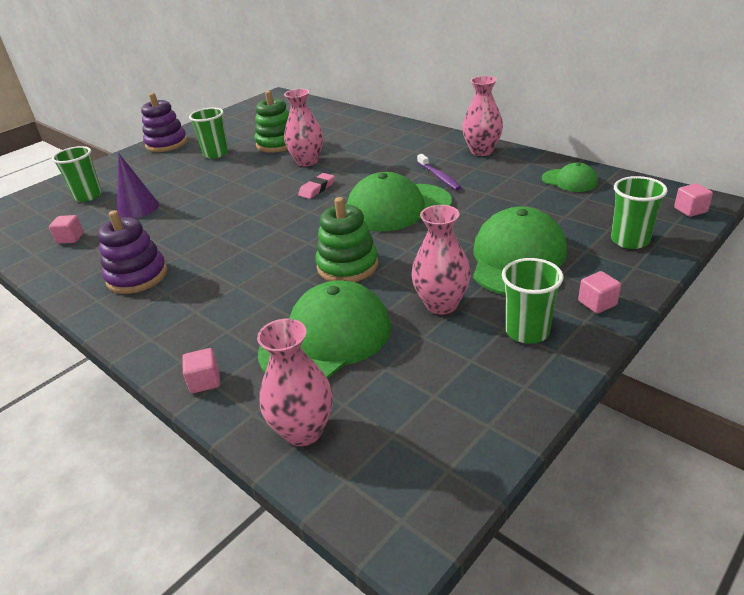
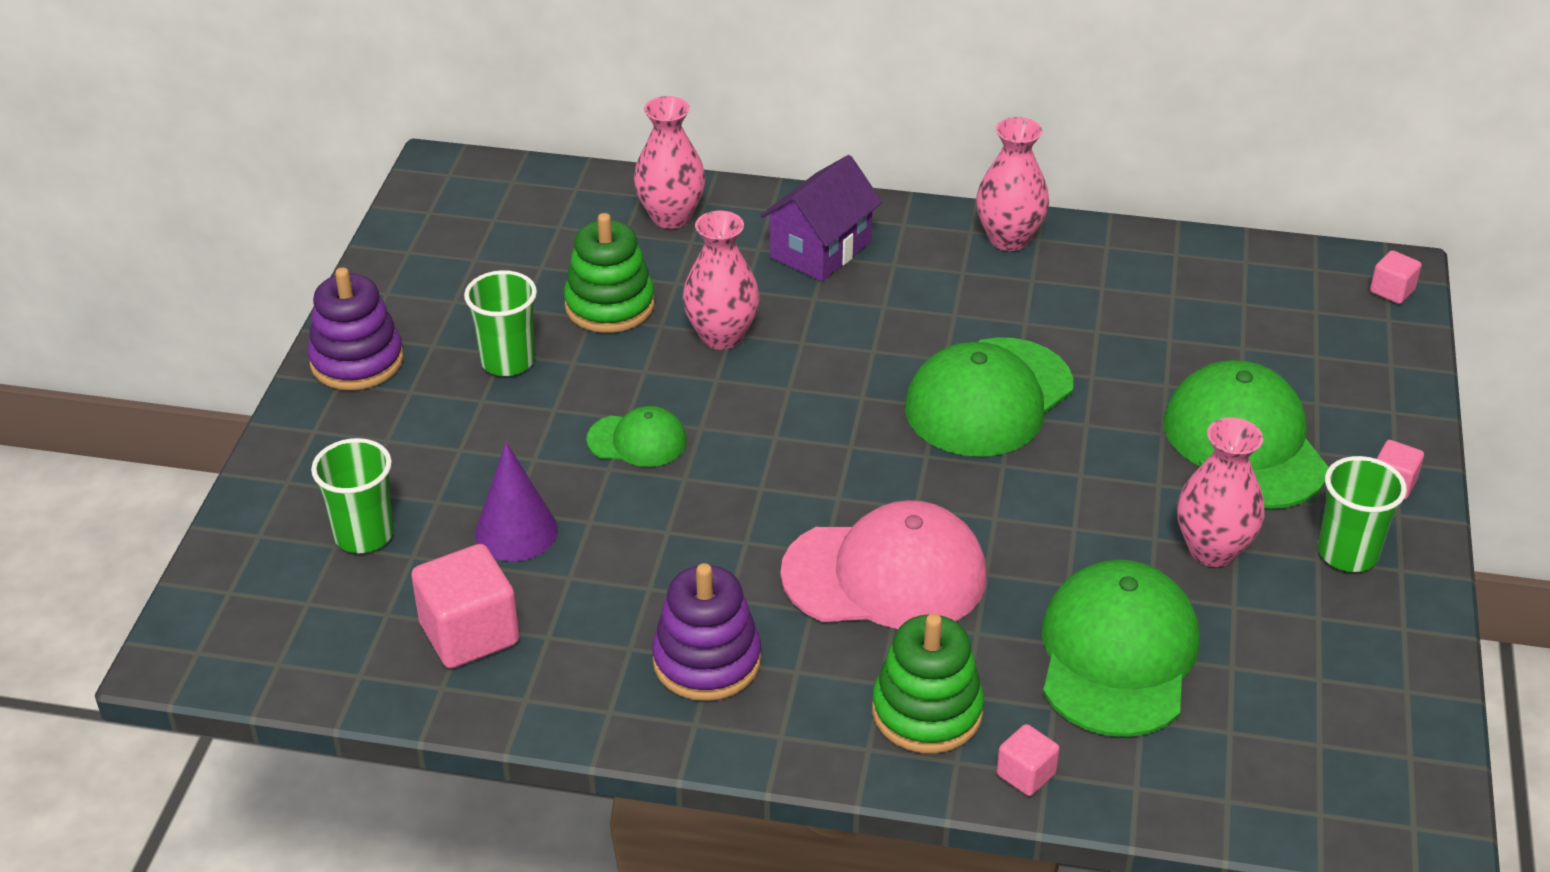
camera: 35 degrees left, 5 degrees up
(70, 238) = (469, 634): pink cube -> pink cube, size x1.91
(257, 265) = (885, 575): none -> pink cap
(303, 430) = (1218, 781): pink vase -> pink vase (671, 217)
(317, 189) = (811, 395): pink eraser -> none
(347, 266) = (1024, 530): green stacking toy -> green stacking toy (927, 711)
(388, 141) = (820, 250): none -> purple house
(439, 177) = (992, 314): purple toothbrush -> none
(569, 180) = (1195, 273): green cap -> green cap (637, 440)
(630, 240) = (1357, 368): green cup -> none

